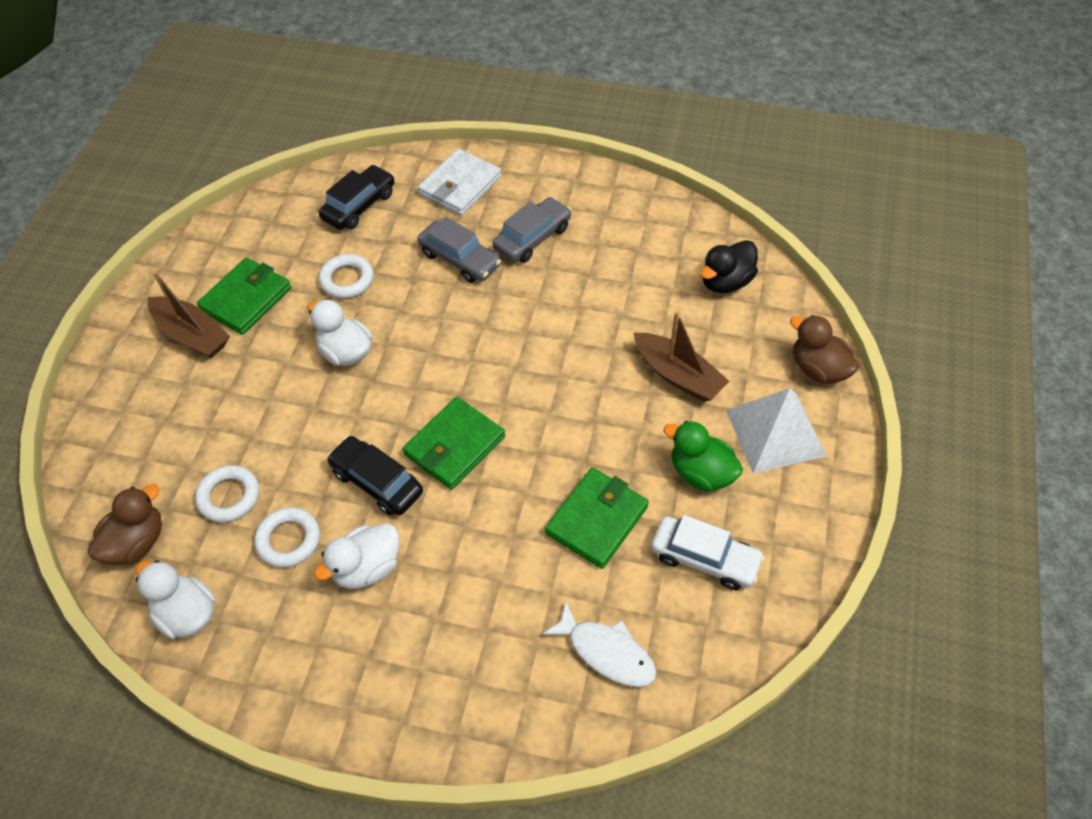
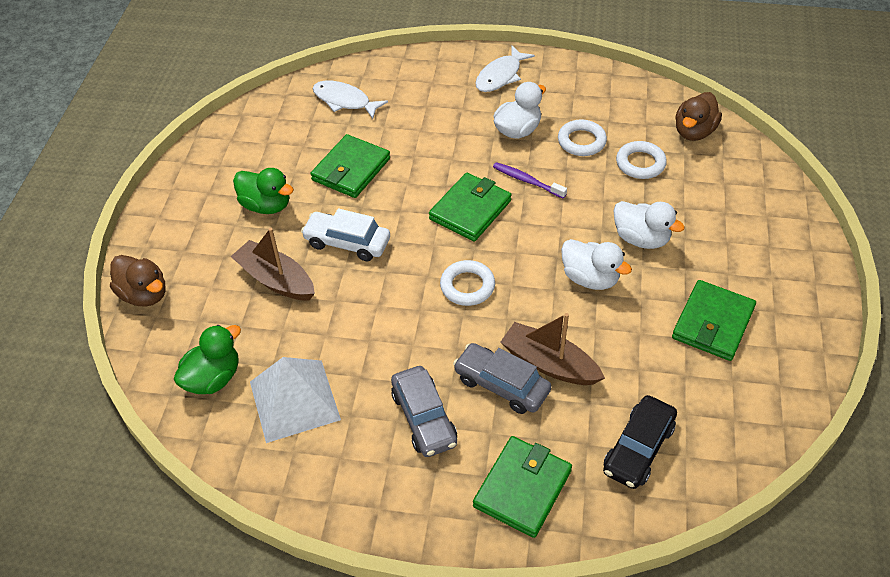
camera: 175 degrees right, 5 degrees down
(187, 614) = (633, 98): white duck -> white duck (641, 238)
(192, 335) = (746, 283): brown boat -> brown boat (549, 364)
(347, 280) = (616, 352): white ring -> white ring (467, 286)
(364, 684) = (500, 76): none -> white fish
(377, 482) = (527, 181): black car -> purple toothbrush
(460, 186) = (522, 488): white wallet -> green wallet
(532, 238) = (424, 418): grey car -> grey car turned 60 degrees counterclockwise
(704, 559) = (272, 153): white car -> white car (347, 242)
(726, 282) = (213, 378): black duck -> green duck
(775, 432) = (198, 239): white pyramid -> white pyramid (294, 400)

